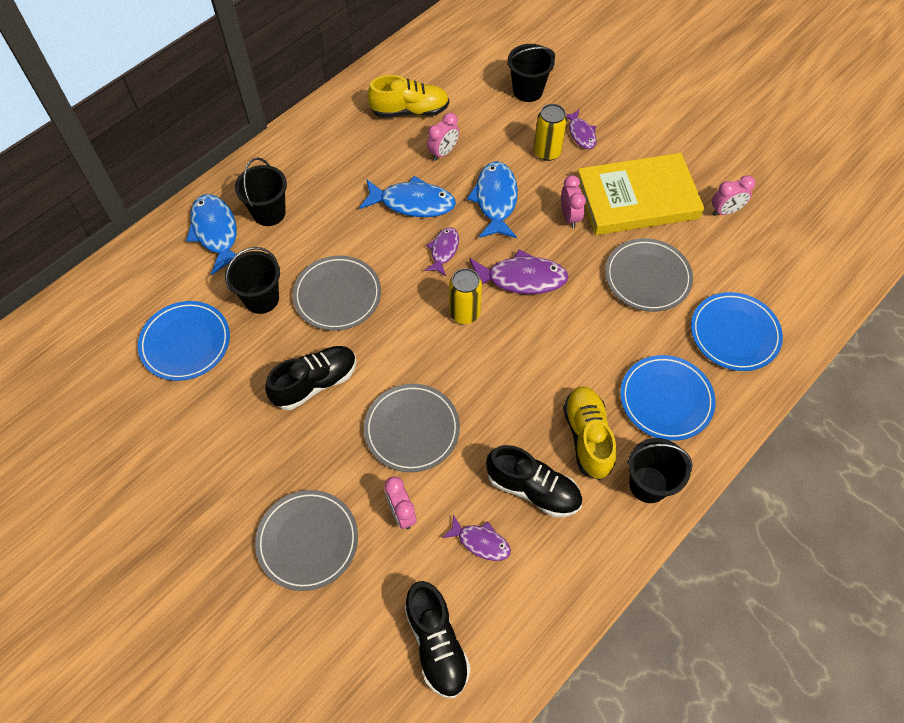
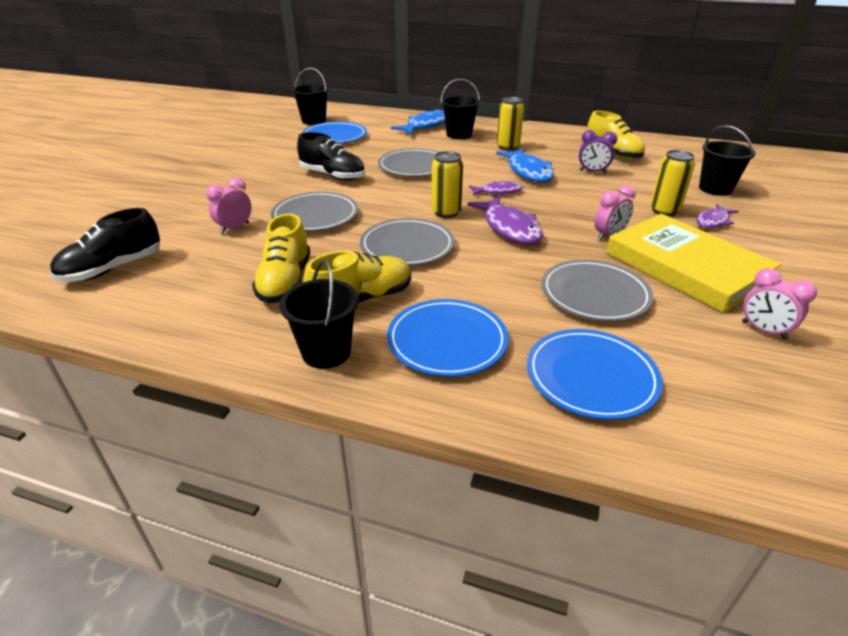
camera: 65 degrees right, 25 degrees down
(261, 299) = (388, 147): black bucket -> black bucket (314, 121)
(307, 541) = (198, 201): grey plate -> grey plate (407, 246)
(336, 186) = (508, 147): none -> yellow can
(443, 152) = (592, 172): pink clock -> purple clock
(480, 542) = (219, 267): purple fish -> none
(495, 200) = (577, 200): blue fish -> none
(533, 489) = (285, 281): black shoe -> yellow shoe

